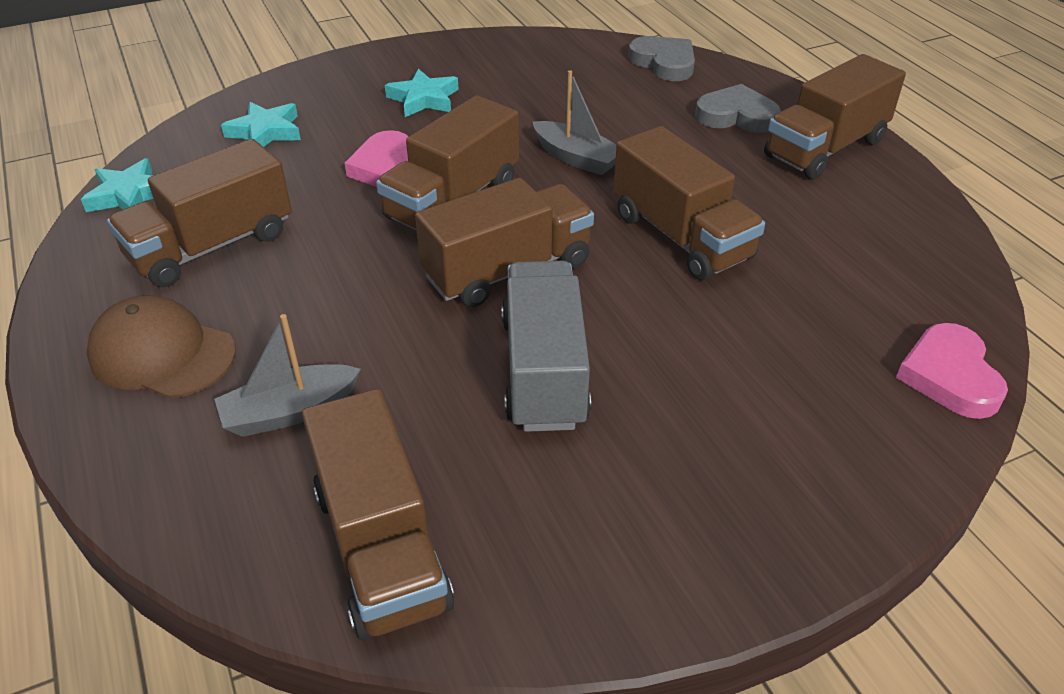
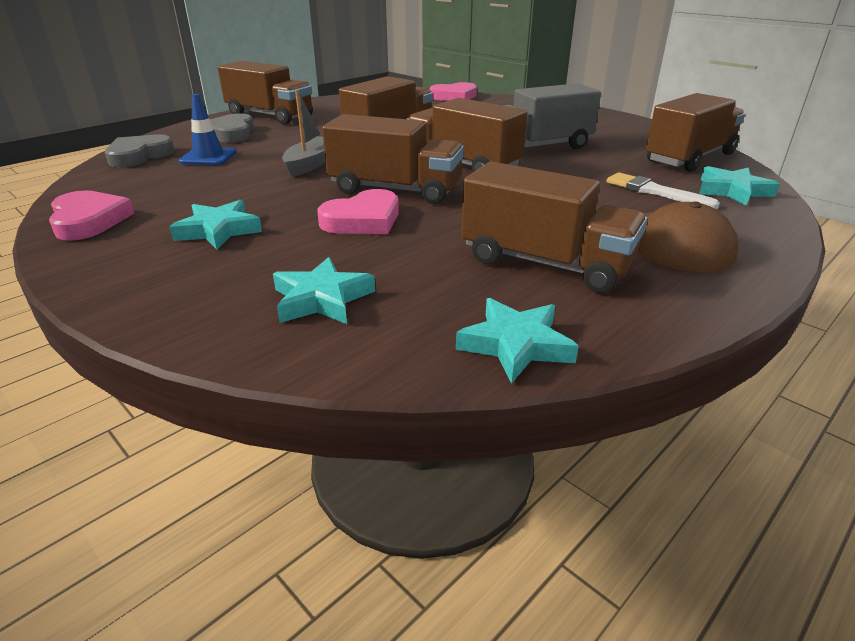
camera: 110 degrees left, 10 degrees down
(225, 503) = (732, 191): none -> turquoise star
(289, 412) = (655, 191): grey boat -> white brush
(489, 48) = (89, 220): none -> pink heart
(639, 99) = (208, 157): none -> blue traffic cone

